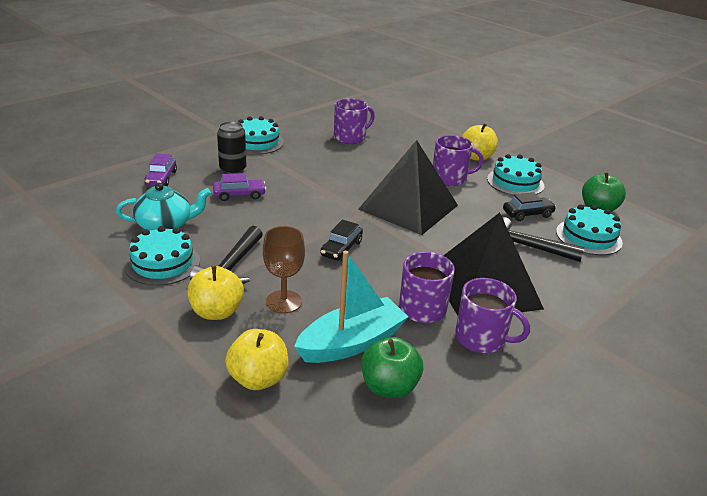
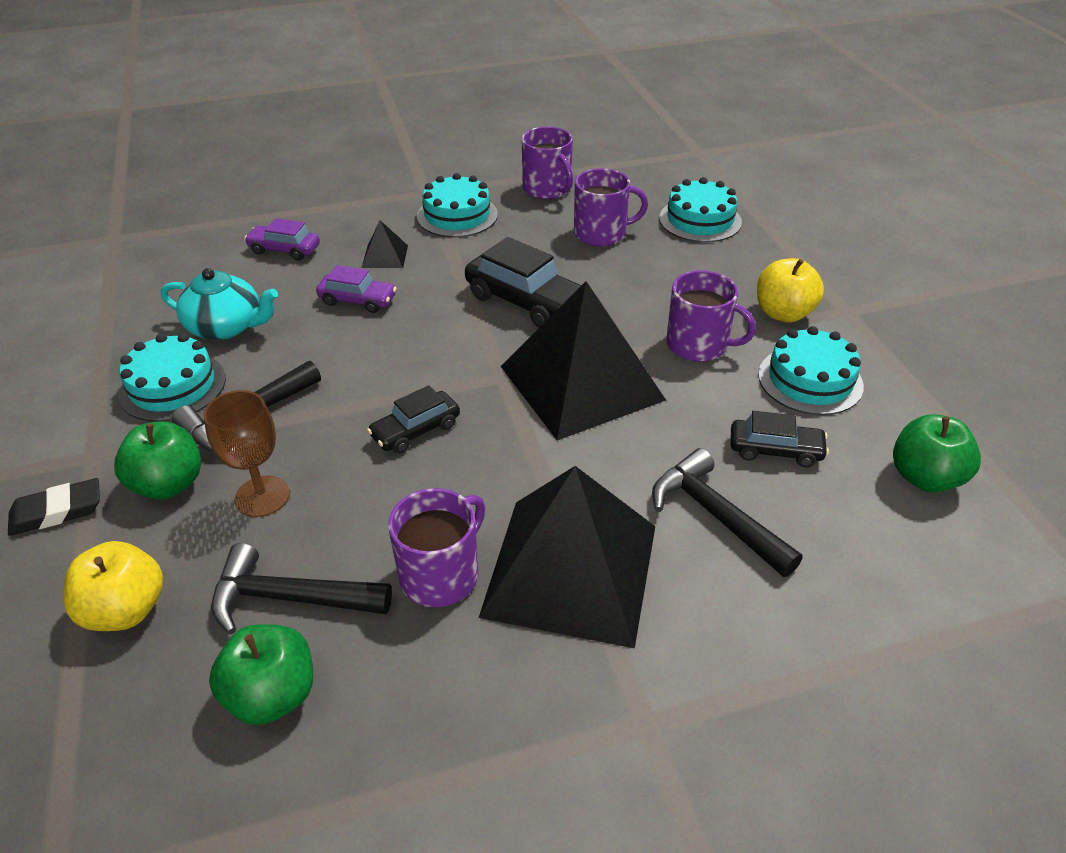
camera: 30 degrees right, 10 degrees up
(154, 346) = (57, 511): none -> black eraser
(161, 178) = (284, 250): purple car -> purple car turned 75 degrees clockwise
(216, 312) = (169, 484): yellow apple -> green apple
(233, 170) = (385, 256): black can -> black pyramid
(341, 176) = (526, 302): none -> black car
(351, 343) = (289, 598): turquoise boat -> black hammer
(482, 338) = (481, 665): purple mug -> purple mug (547, 189)
(588, 237) = (851, 530): turquoise cake -> turquoise cake (700, 220)

